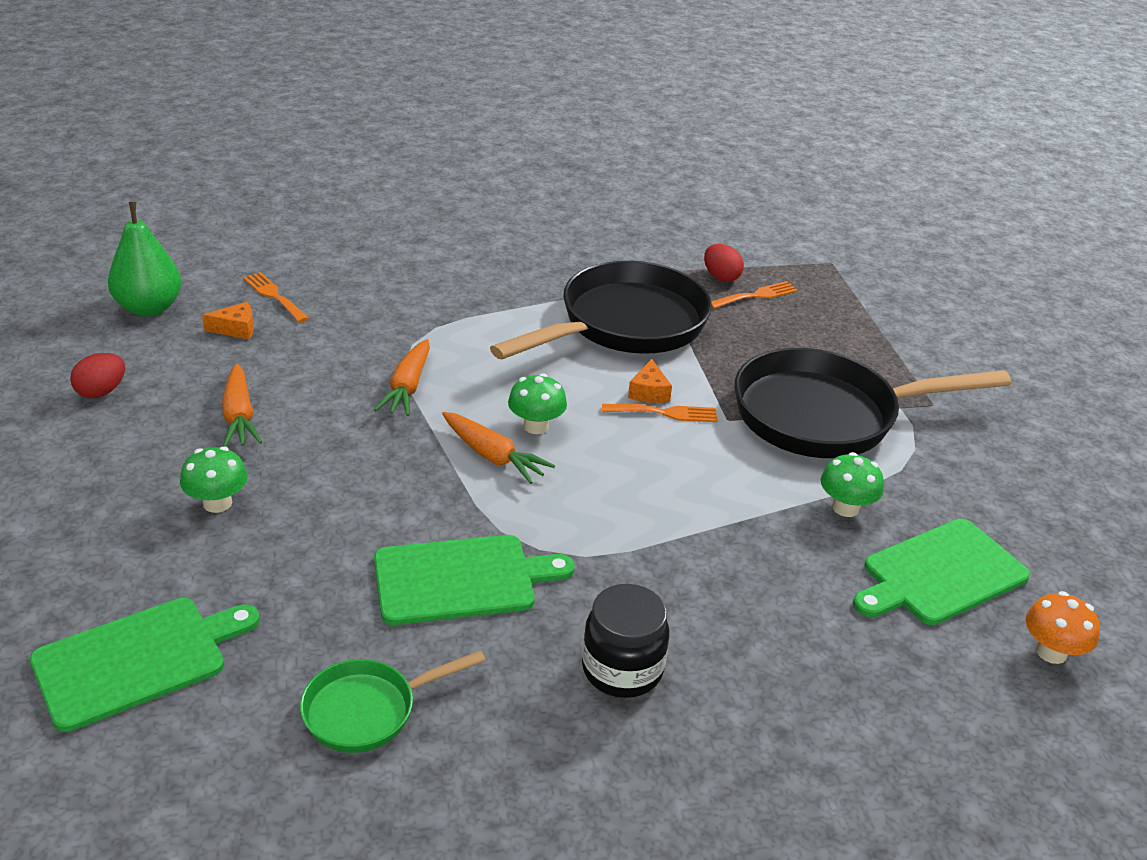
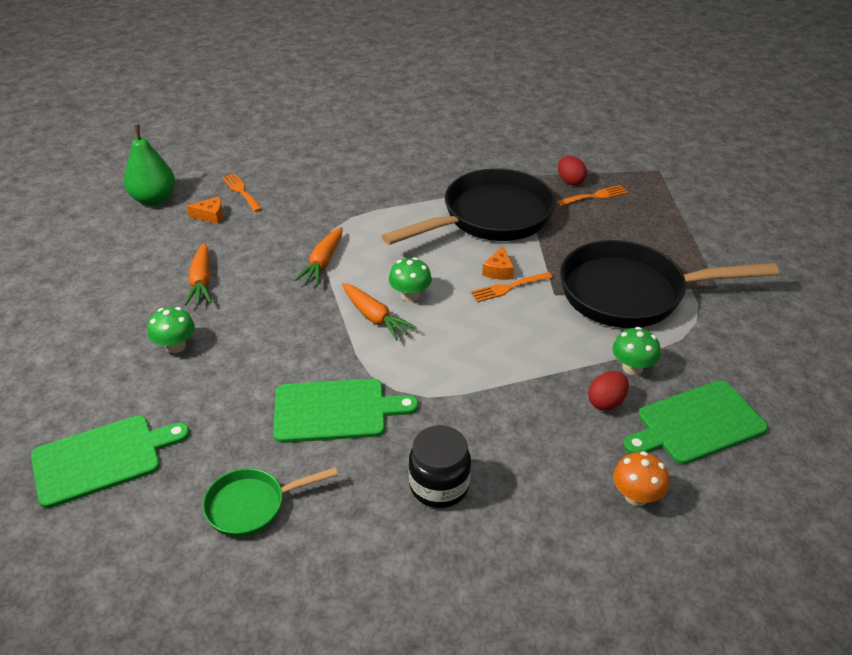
camera: 10 degrees right, 5 degrees up
(101, 392) = (111, 261): red egg -> red egg (606, 402)
(665, 413) = (508, 288): orange fork -> orange fork turned 150 degrees clockwise
(1051, 652) = (773, 491): orange mushroom -> orange mushroom (636, 496)

